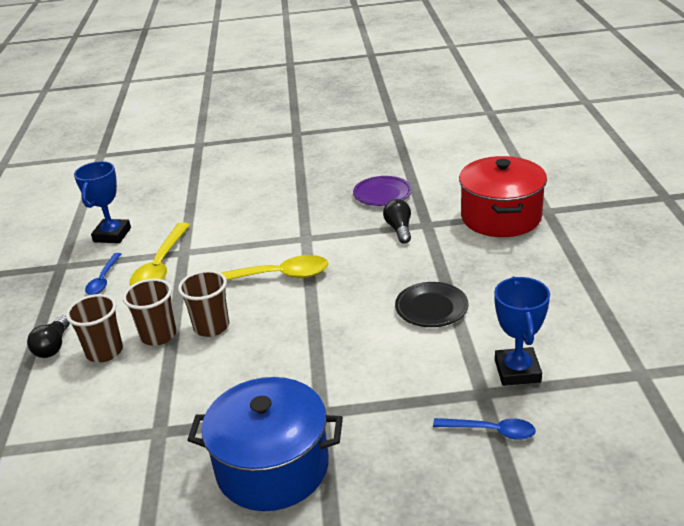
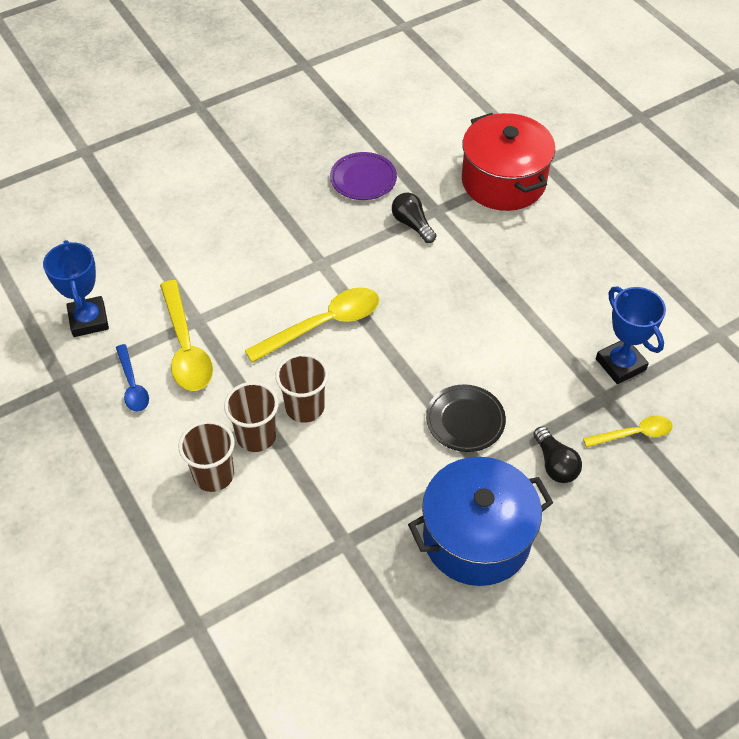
camera: 30 degrees left, 20 degrees up
(53, 346) = (149, 488): black light bulb -> black light bulb (555, 464)
(431, 308) = (505, 317): black plate -> black plate (465, 421)
(491, 431) = (633, 434): blue spoon -> yellow spoon

